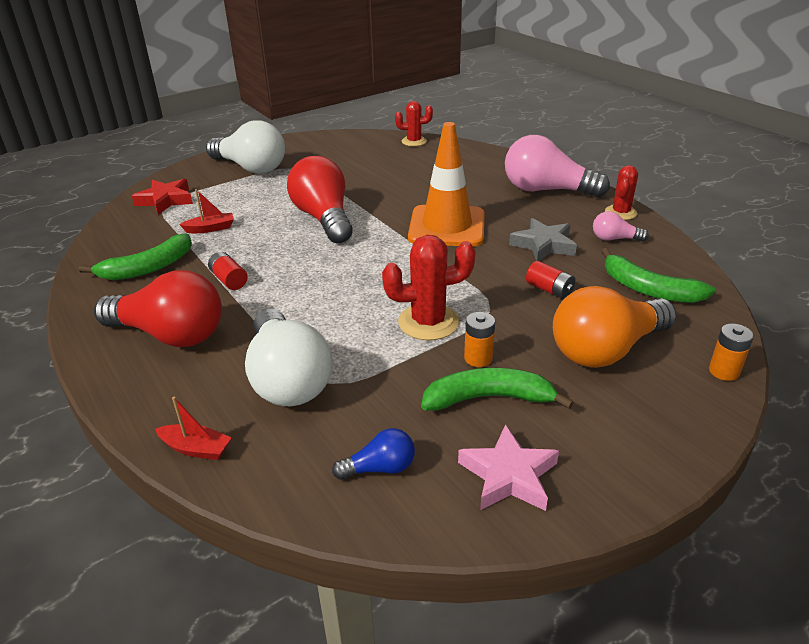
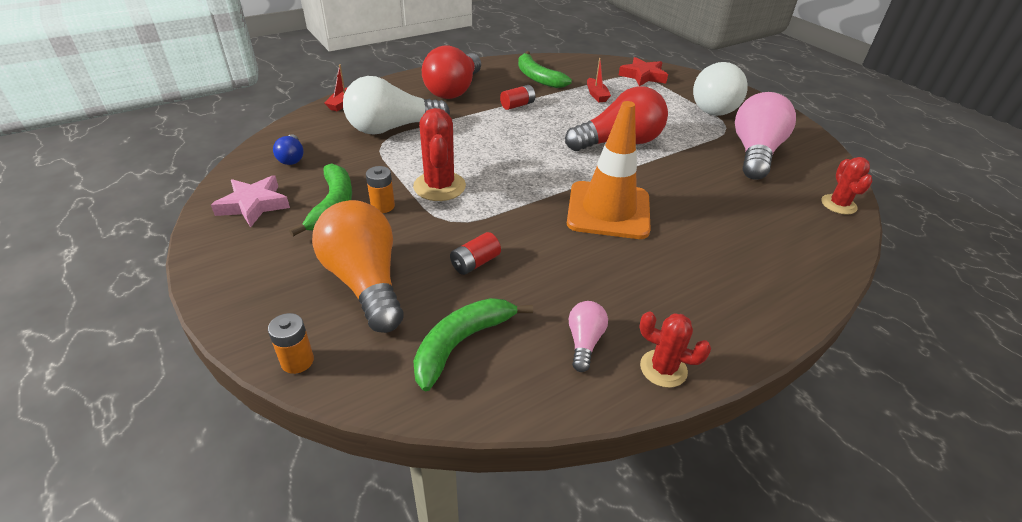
camera: 90 degrees right, 5 degrees up
(543, 245) = (569, 275): grey star -> none
(547, 190) = (720, 303): pink light bulb -> pink light bulb (755, 153)

